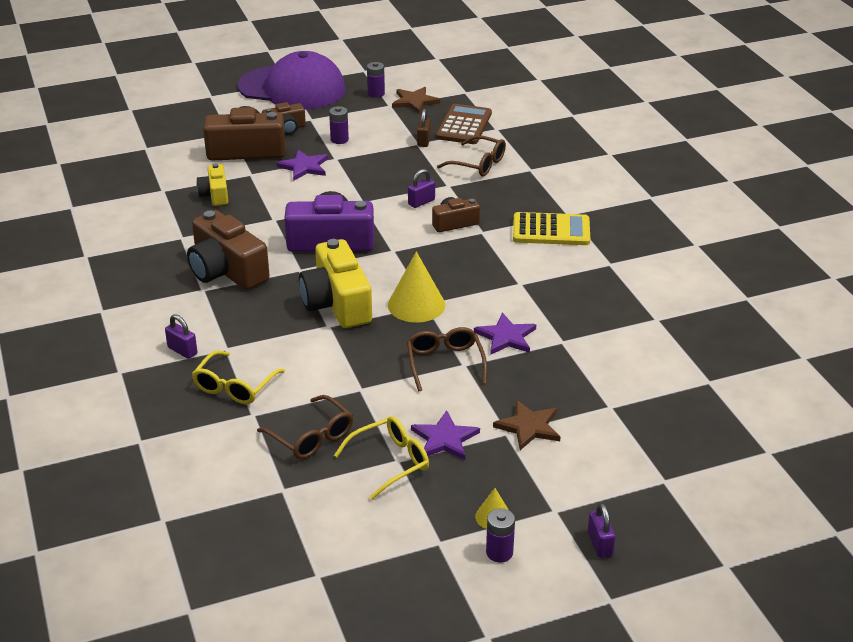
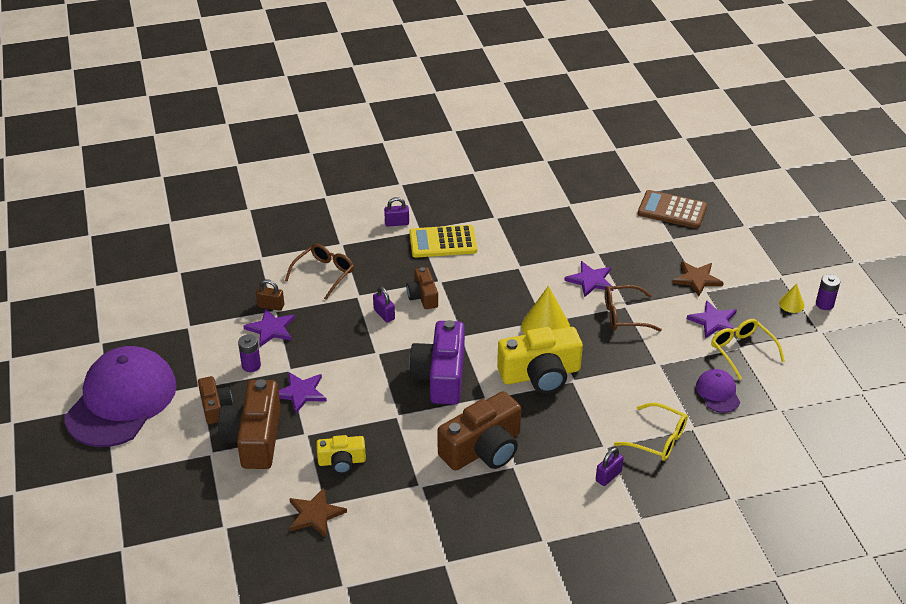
camera: 85 degrees left, 5 degrees up
(311, 437) = (718, 393): brown glasses -> purple cap
(376, 94) = (159, 335): purple battery -> none
(391, 144) = (271, 329): none -> purple star
(414, 101) = (187, 308): brown star -> brown star (315, 514)
(464, 125) = (248, 277): brown calculator -> brown calculator (672, 210)
(551, 230) = (443, 242): yellow calculator -> yellow calculator turned 105 degrees counterclockwise
(600, 544) = (809, 260): purple padlock -> purple padlock (397, 223)

